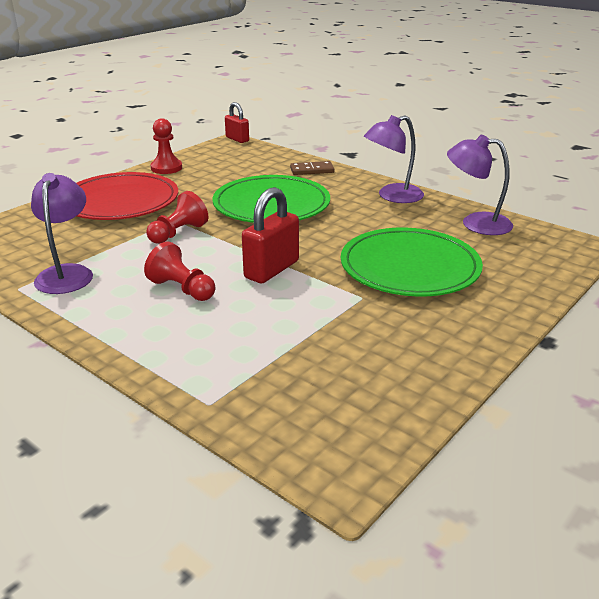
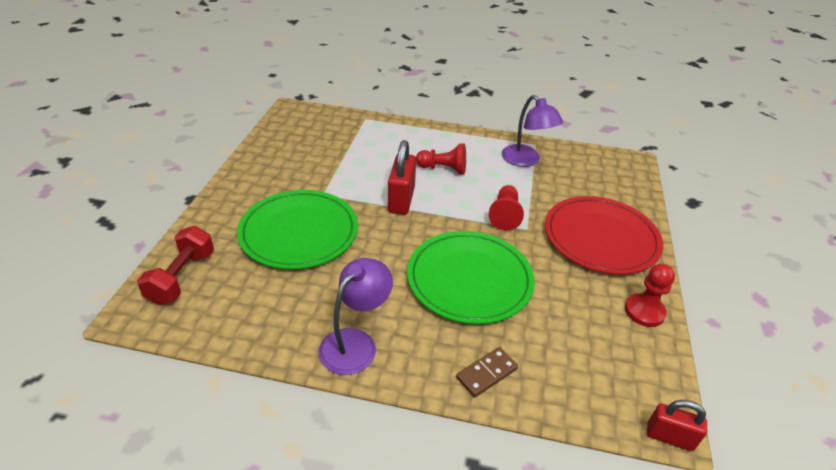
camera: 150 degrees right, 10 degrees up
(476, 223) = (248, 318): purple lamp -> none
(541, 259) = (182, 277): none -> red dumbbell

